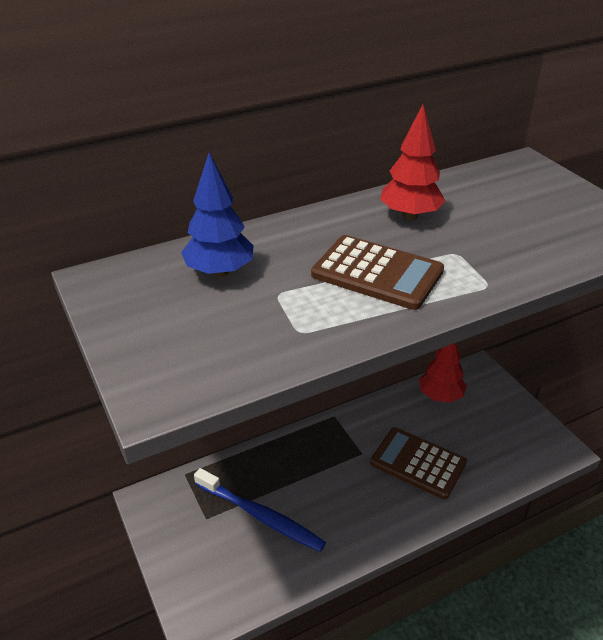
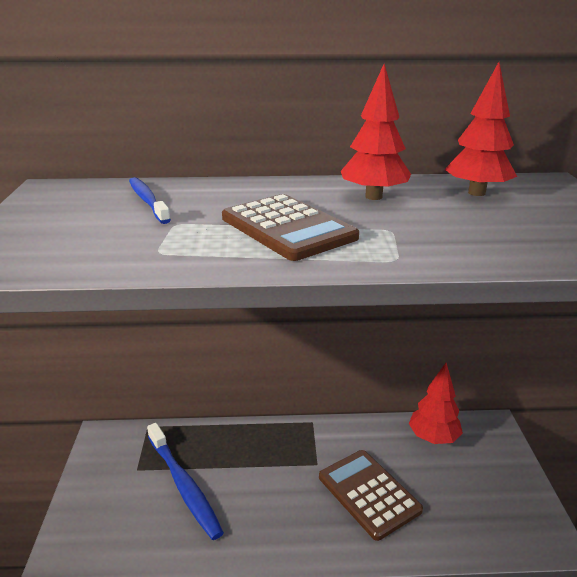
camera: 25 degrees right, 10 degrees down
(219, 272) = (148, 201): blue tree -> blue toothbrush
(484, 191) = (476, 193): none -> red tree

